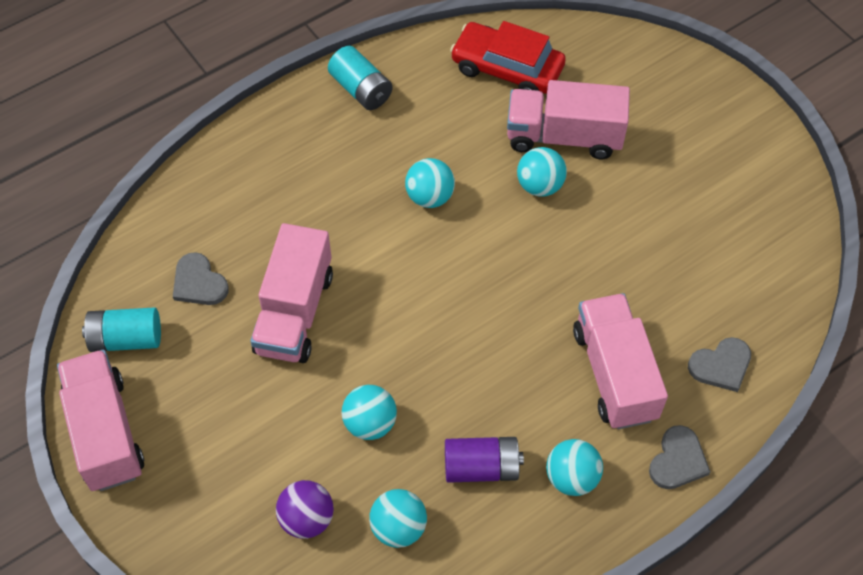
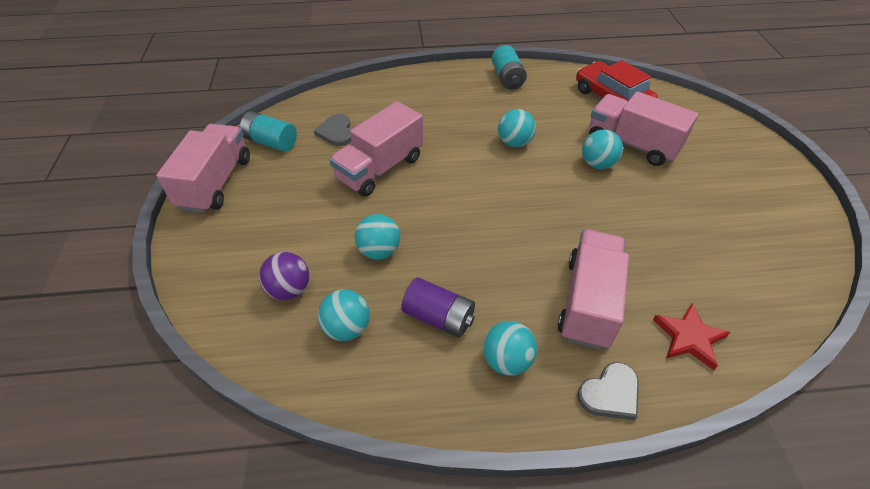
camera: 30 degrees right, 10 degrees down
(721, 366) = (689, 338): grey heart -> red star

